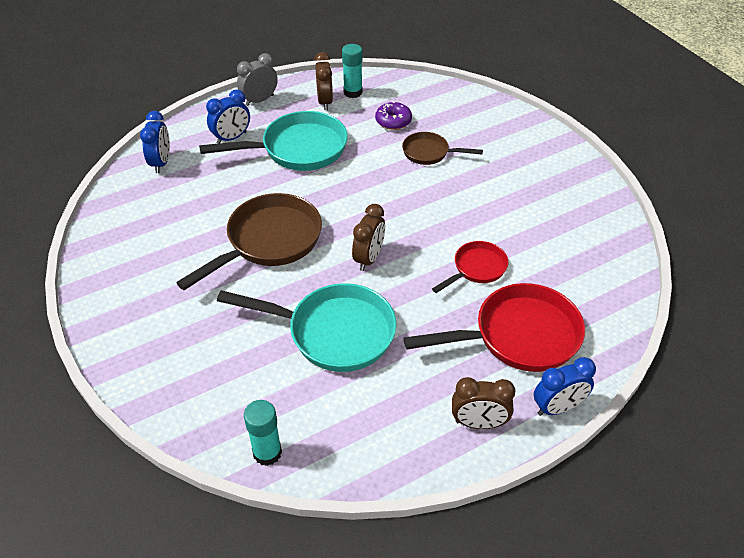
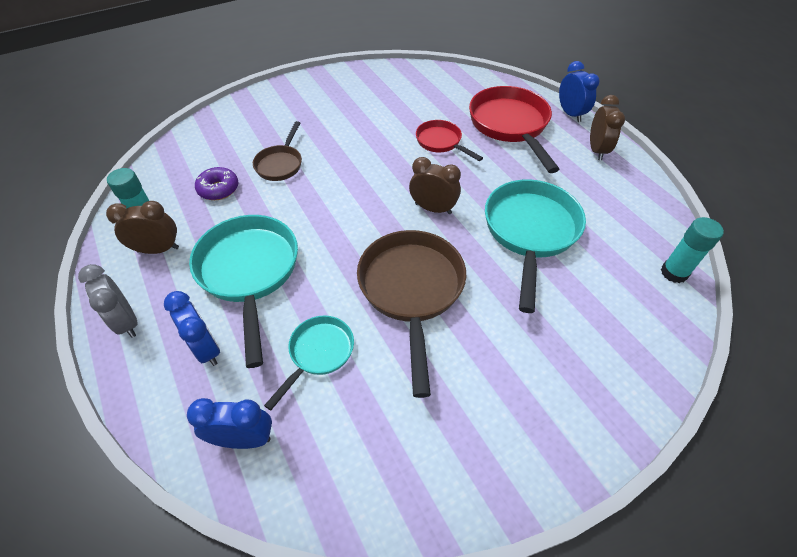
camera: 90 degrees left, 5 degrees up
(217, 191) = (318, 353): none -> turquoise pan
(268, 241) = (411, 290): brown pan -> brown pan turned 45 degrees clockwise

